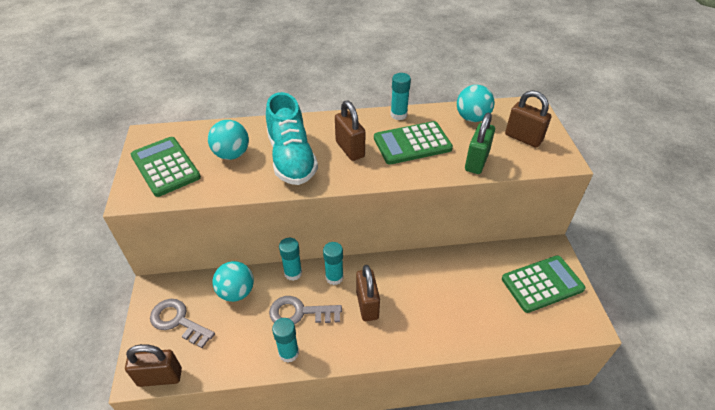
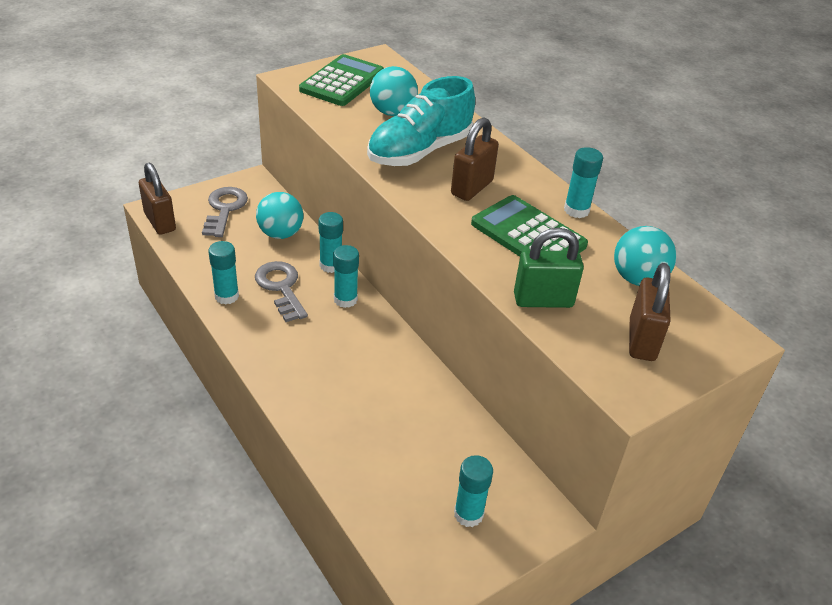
camera: 60 degrees right, 5 degrees down
(367, 305) = (323, 339): brown padlock -> none
(542, 284) = (468, 514): green calculator -> turquoise glue stick

